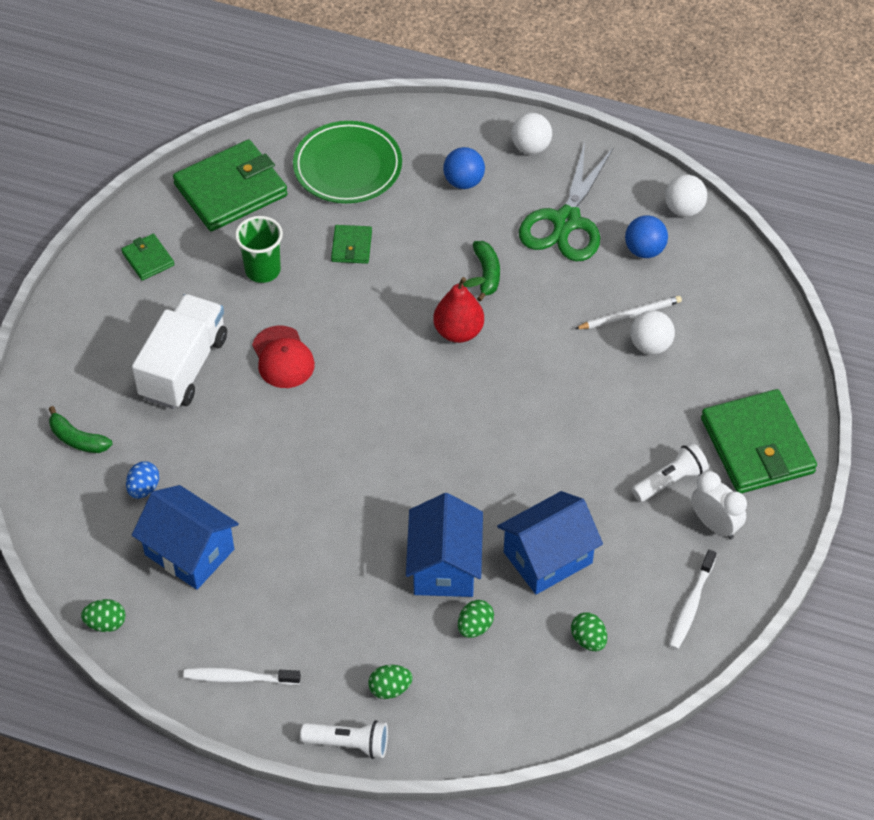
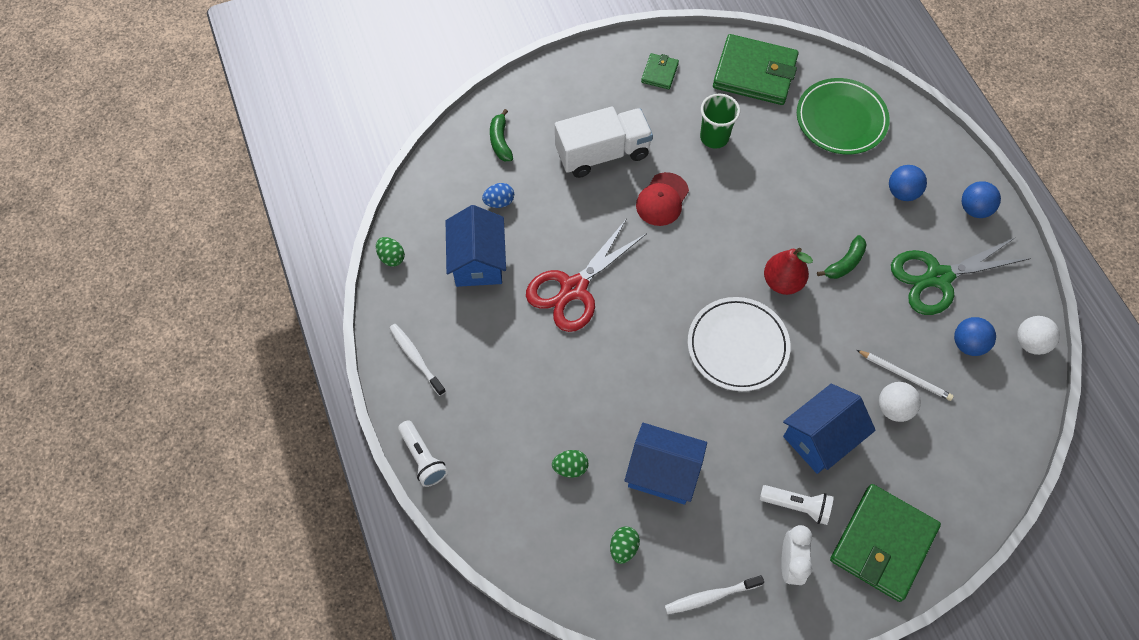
camera: 50 degrees right, 10 degrees up
(300, 494) = (574, 288): none -> red scissors
(351, 246) = (783, 170): green wallet -> none
(390, 689) = (481, 452): green egg -> none
(444, 566) = (598, 413): blue house -> blue house (821, 438)
(485, 411) = (737, 346): none -> white plate
(530, 147) = (974, 209): white ball -> blue ball

